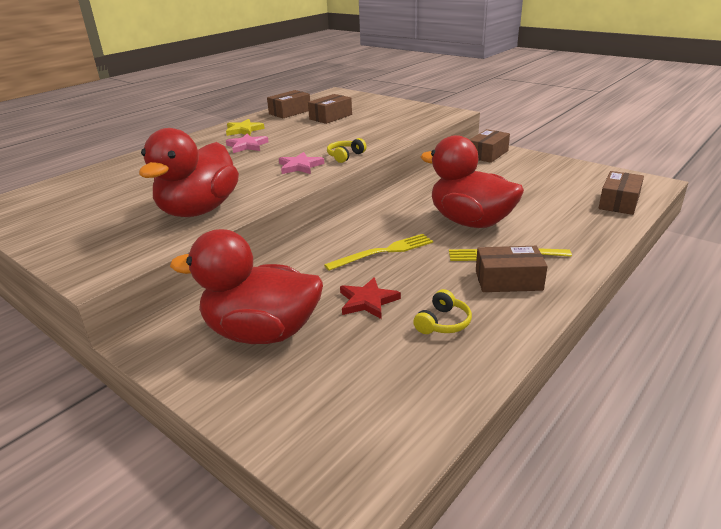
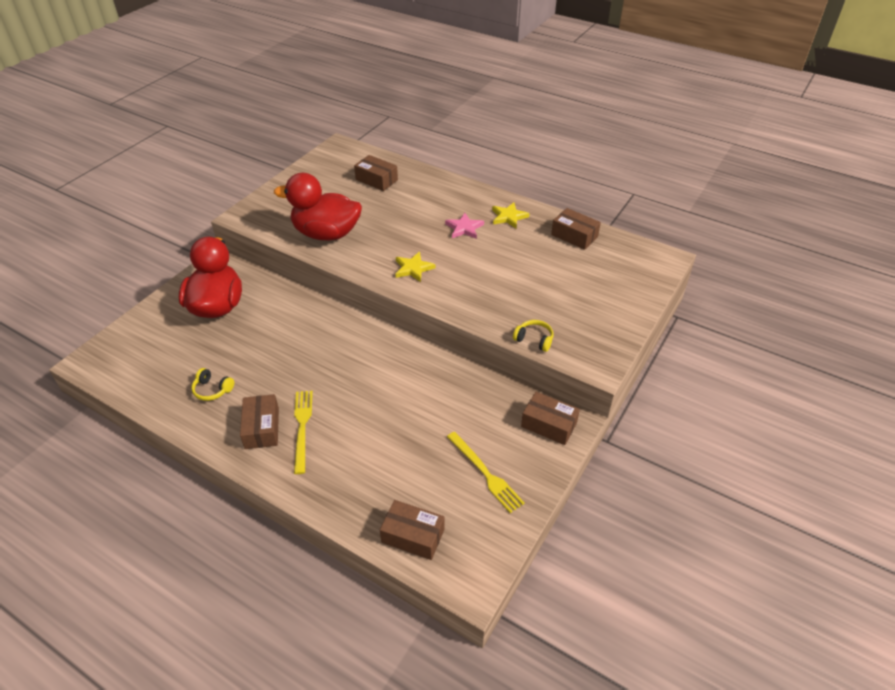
camera: 80 degrees right, 15 degrees up
(300, 166) = (413, 268): pink star -> yellow star
(330, 117) = (562, 267): brown box -> brown box (376, 180)
(345, 156) = (440, 293): yellow headphones -> yellow headphones (534, 339)
(367, 301) = (244, 349): red star -> none
(383, 252) = (313, 352): yellow fork -> yellow fork (485, 473)
(470, 222) = (366, 406): red duck -> none

